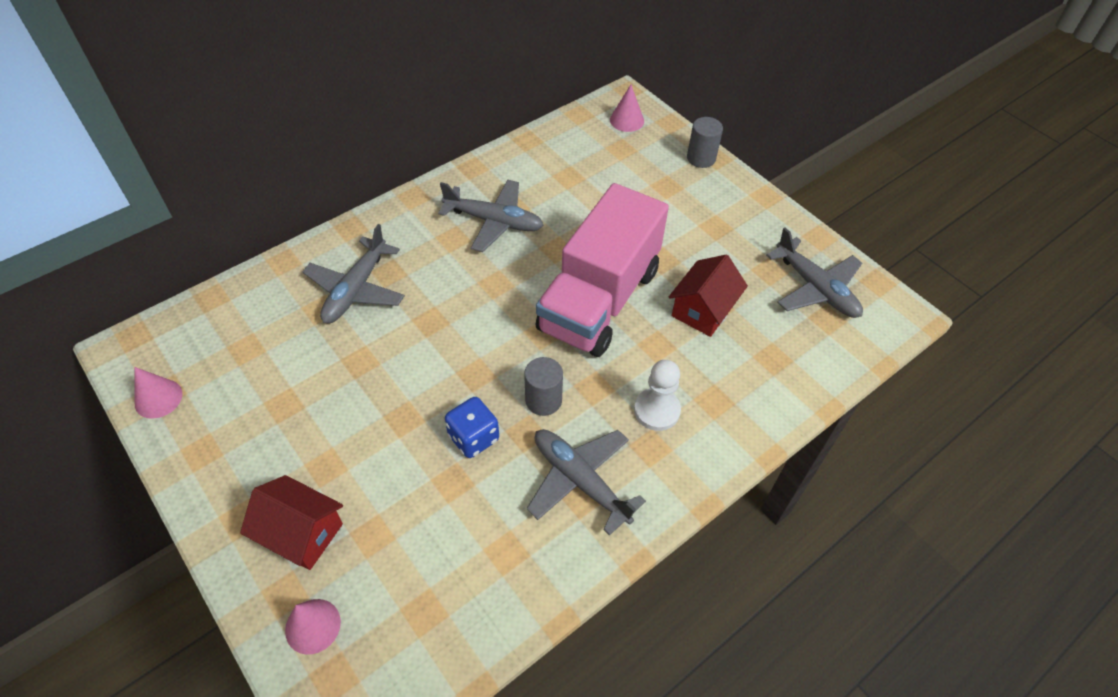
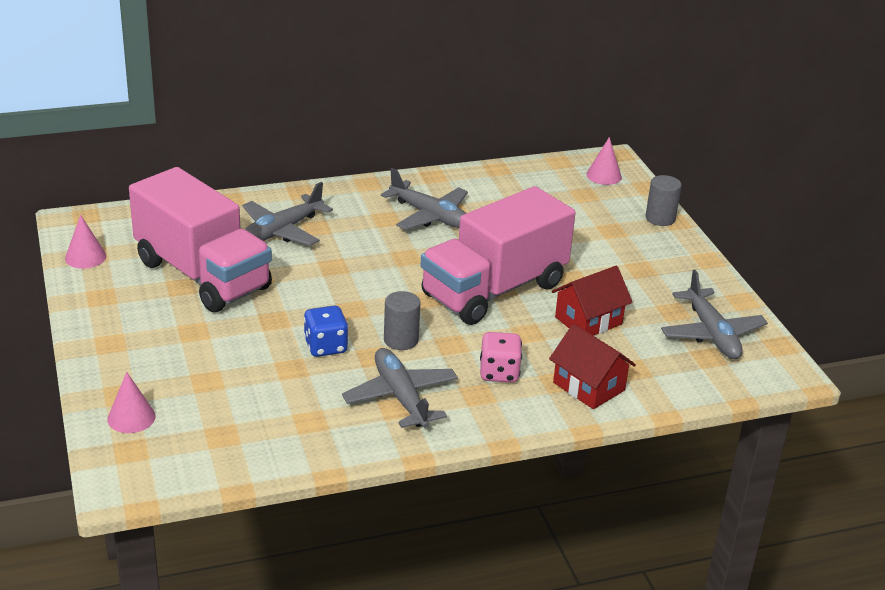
camera: 20 degrees right, 20 degrees down
(300, 380) = (202, 275): none -> pink truck
(301, 533) = (152, 363): red house -> red house (589, 386)
(657, 410) = (499, 373): white pawn -> pink dice

